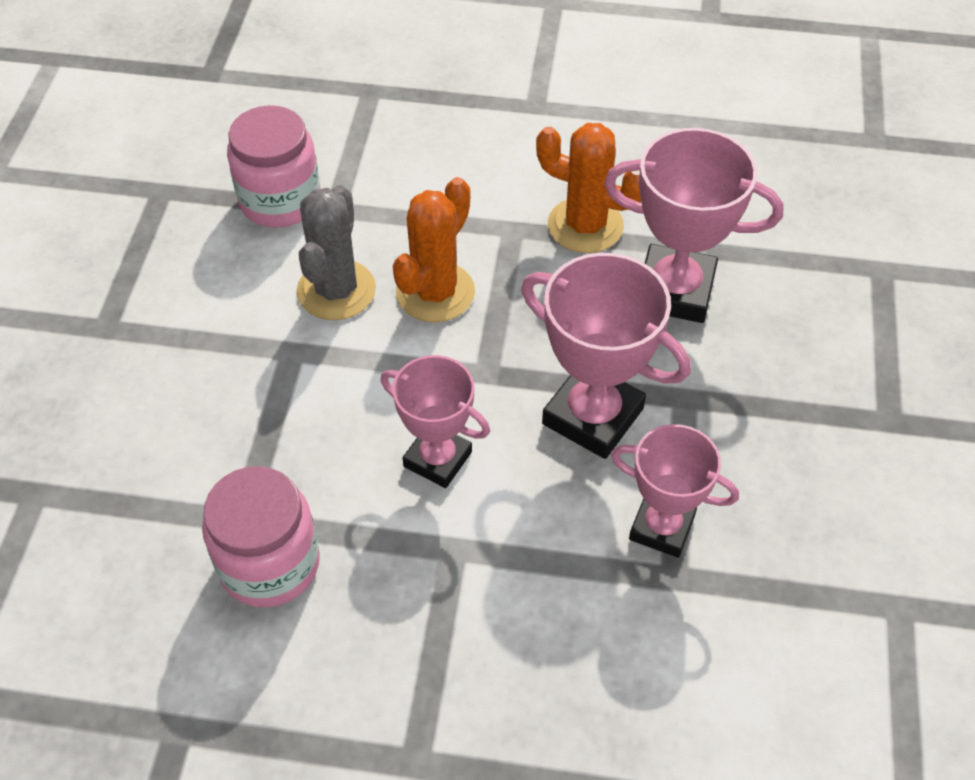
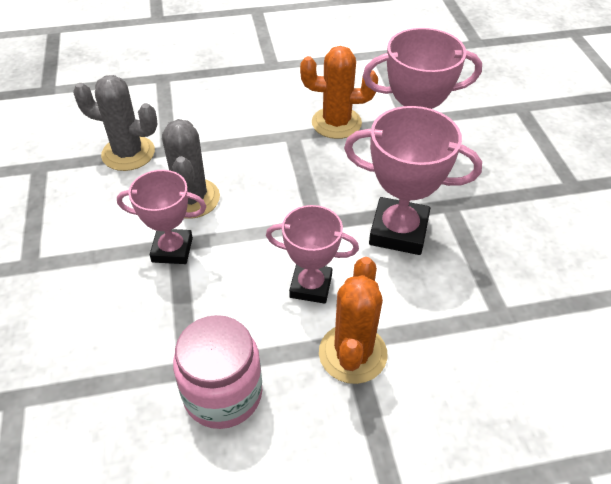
camera: 20 degrees left, 5 degrees down
(280, 200) = (128, 153): pink jar -> grey cactus
(435, 292) = (259, 183): orange cactus -> orange cactus (352, 353)
(661, 527) = (478, 287): pink trophy -> pink trophy (172, 250)

